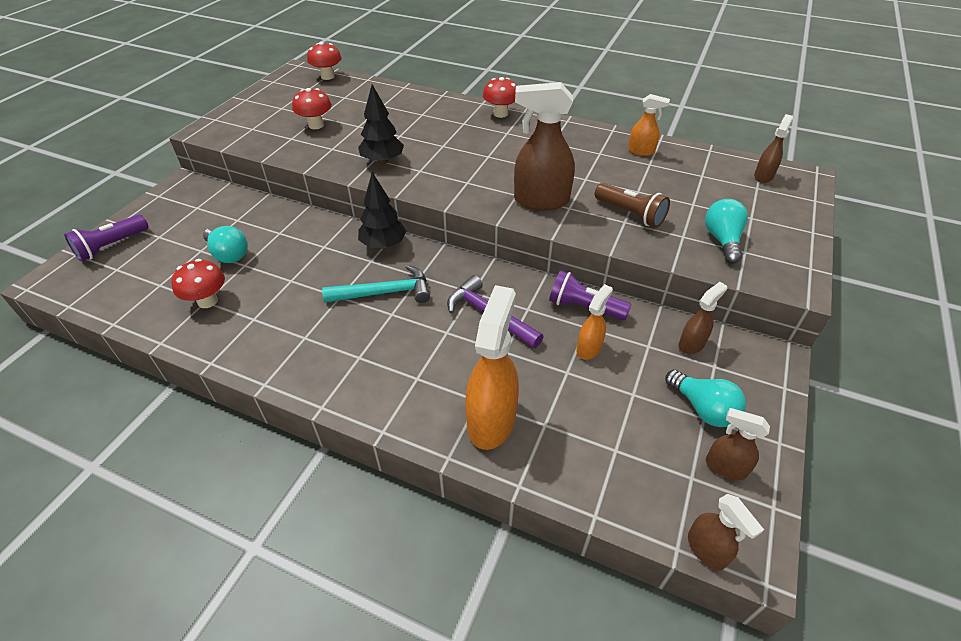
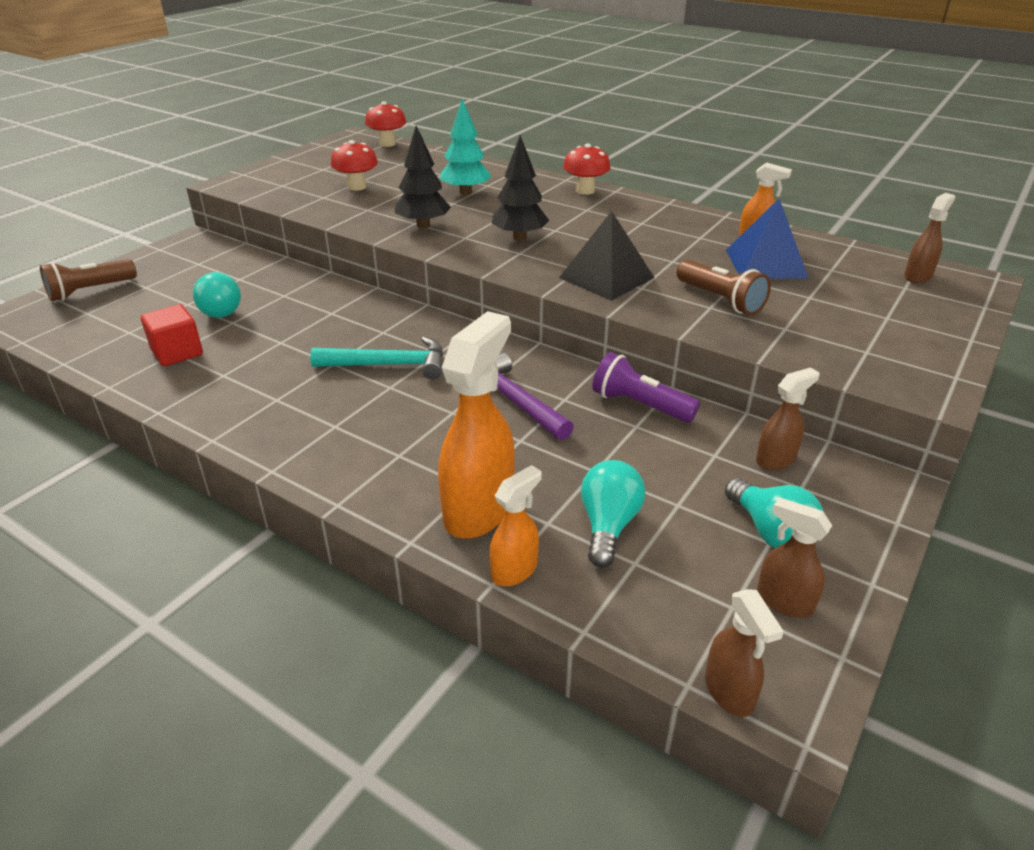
camera: 10 degrees right, 10 degrees down
(111, 246) = (90, 291): purple flashlight -> brown flashlight
(207, 301) = (177, 352): red mushroom -> red cube
(383, 245) = (404, 317): black tree -> black tree (520, 237)
(406, 123) = (465, 192): none -> turquoise tree
(540, 201) = (606, 277): brown spray bottle -> black pyramid
(589, 348) = (632, 449): orange spray bottle -> orange spray bottle (515, 570)
(654, 174) = (765, 263): none -> blue pyramid
(722, 240) = (838, 337): turquoise light bulb -> turquoise light bulb (608, 525)

